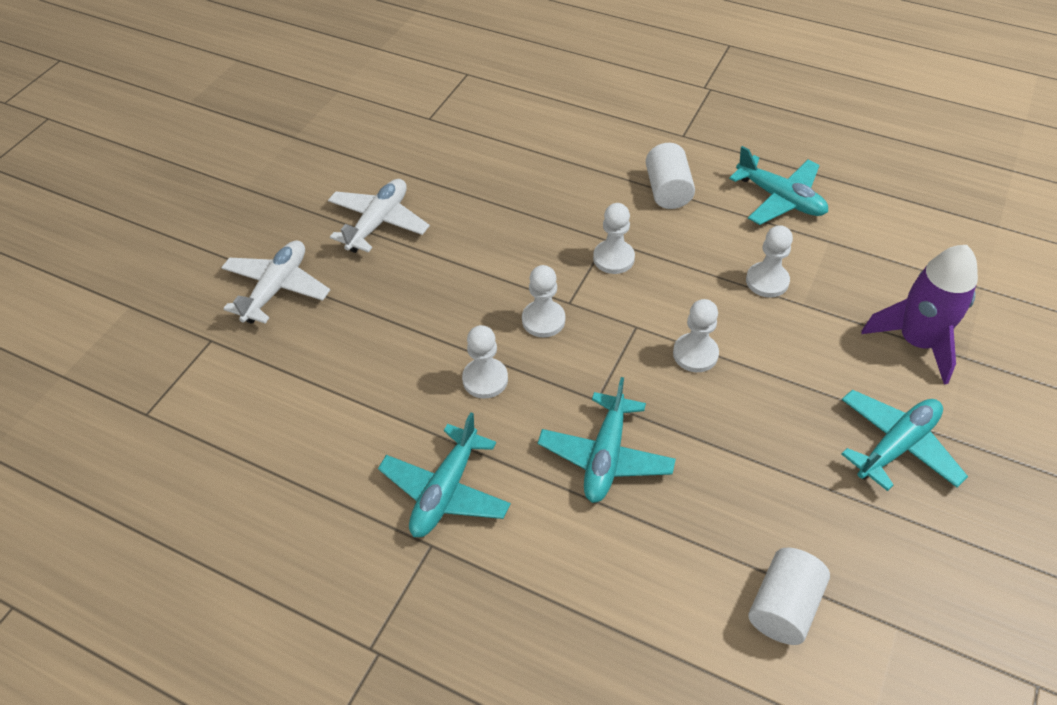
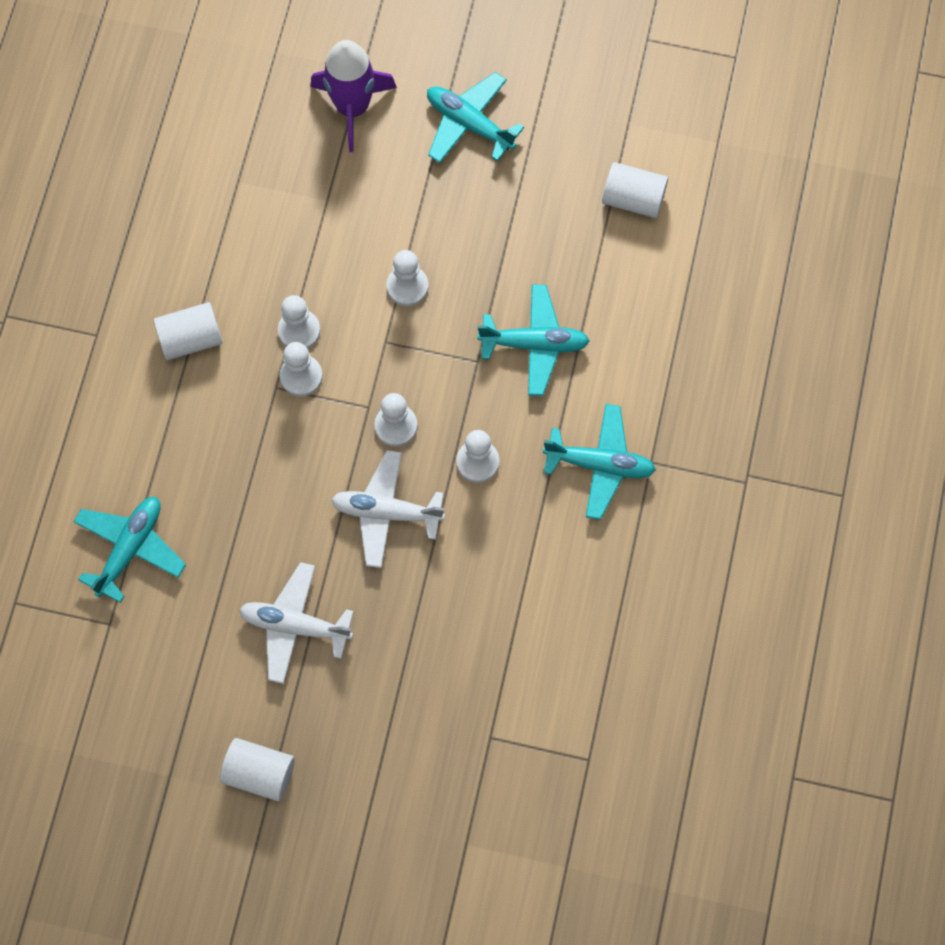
camera: 105 degrees left, 20 degrees up
(267, 185) = (259, 772): none -> white cylinder
(277, 288) = (410, 698): white plane -> white plane (386, 512)
(767, 281) = (303, 233): white pawn -> white pawn (299, 330)
(780, 199) = (184, 229): turquoise plane -> turquoise plane (130, 548)

